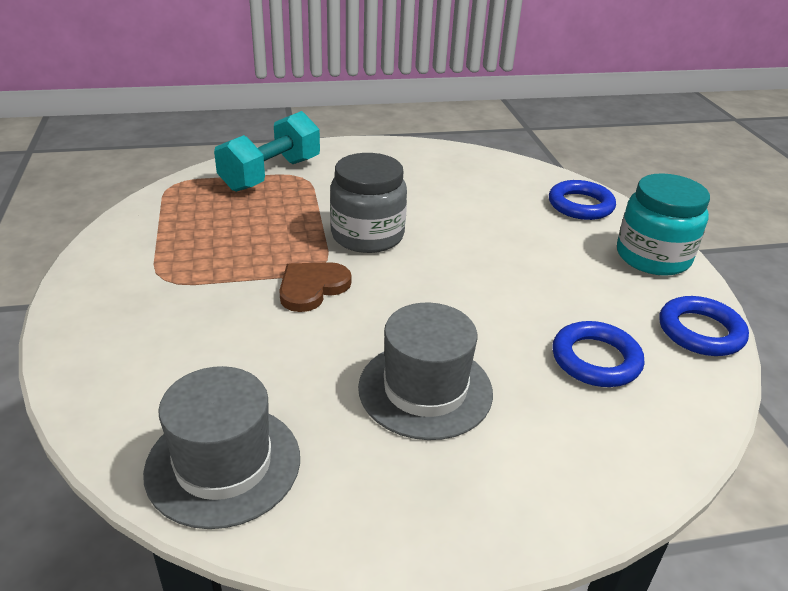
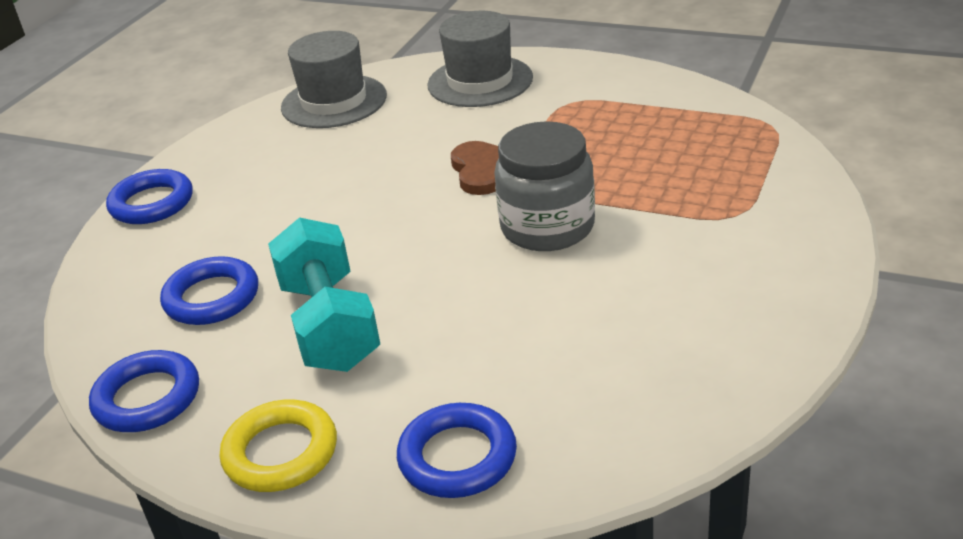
camera: 130 degrees right, 0 degrees up
(271, 174) = (757, 193): turquoise dumbbell -> turquoise dumbbell (330, 325)
(425, 389) = (297, 192): grey hat -> grey hat (480, 81)
(539, 506) = (152, 203): none -> blue ring
(652, 257) = (281, 452): turquoise jar -> yellow ring

